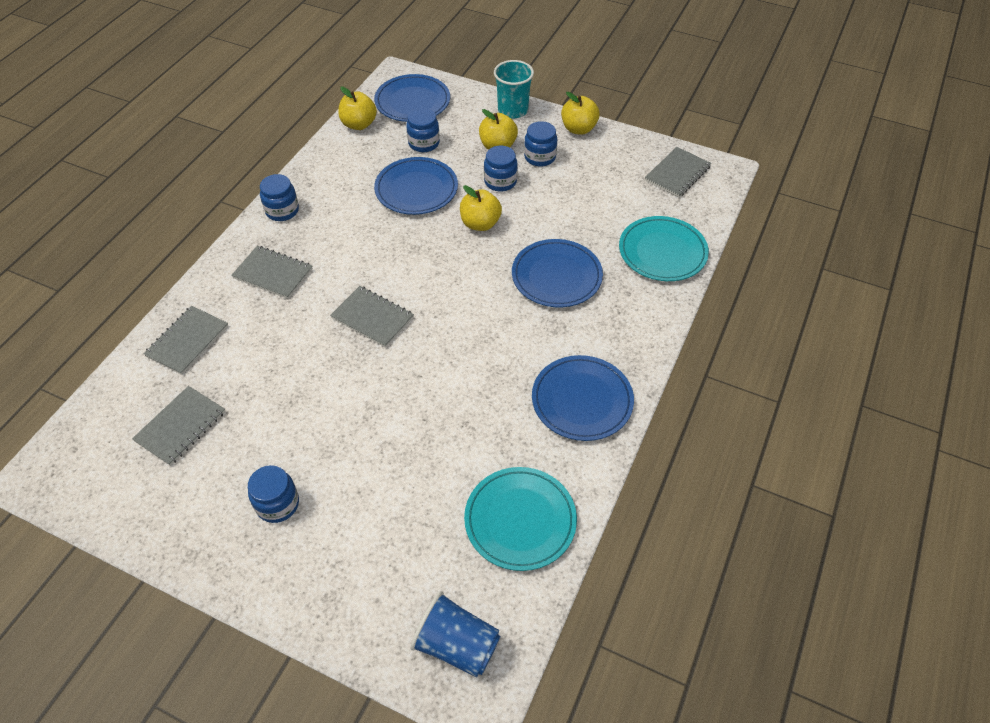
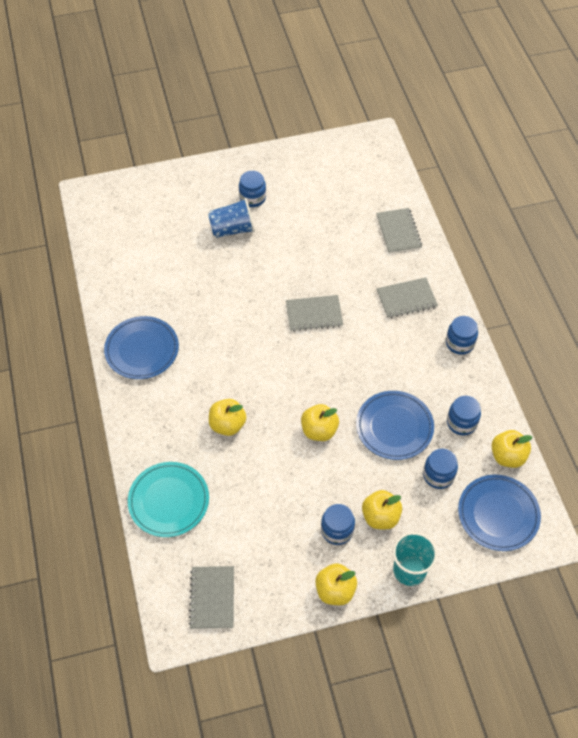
camera: 140 degrees right, 5 degrees up
(180, 426) = (342, 195): grey notebook -> none
(457, 645) = (112, 203): blue cup -> blue cup (232, 229)
(500, 181) = (343, 480): blue jar -> blue jar (461, 422)
(520, 520) = (125, 267): turquoise plate -> none
(556, 276) = (227, 425): blue plate -> yellow apple

